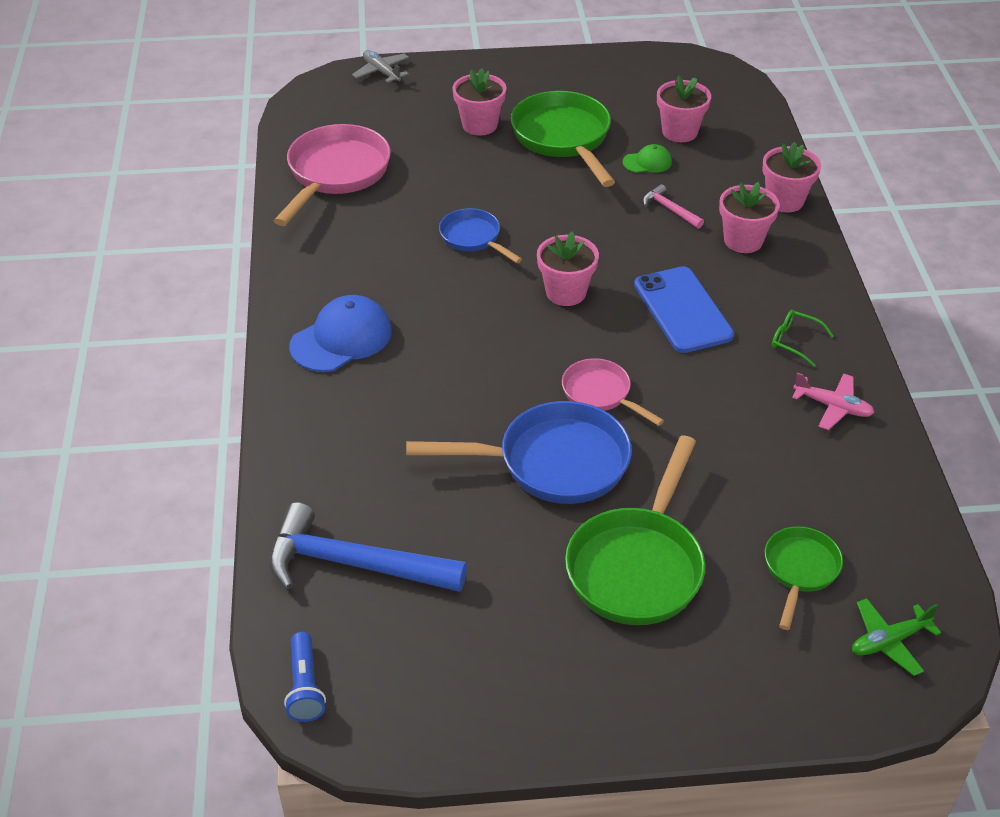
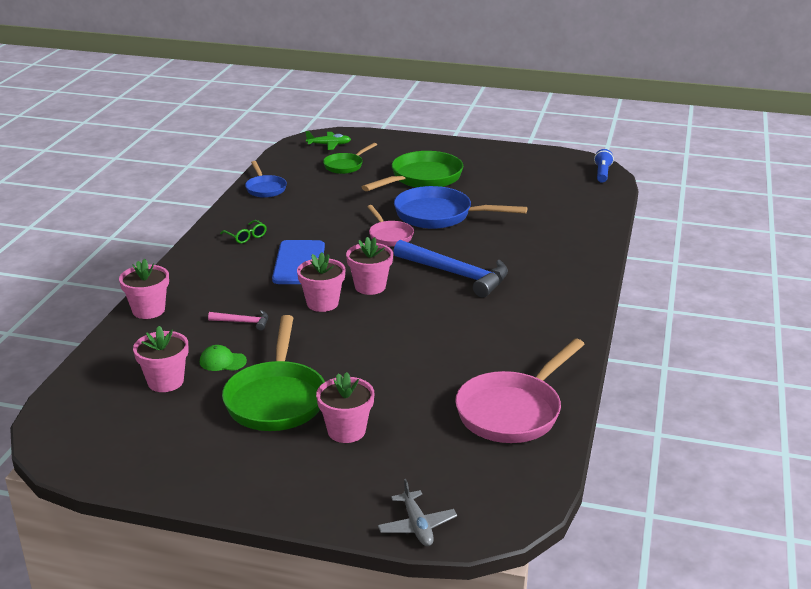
camera: 160 degrees left, 15 degrees down
(341, 339) = (546, 291): blue cap -> none
(354, 564) = (568, 201): blue hammer -> blue hammer (456, 274)
(473, 238) = (415, 333): blue pan -> blue pan (265, 188)
(670, 209) = (243, 322): pink hammer -> pink hammer turned 60 degrees counterclockwise
(743, 241) = (212, 292): pink flower pot -> pink flower pot (322, 303)
(833, 407) = (260, 208): pink plane -> none

